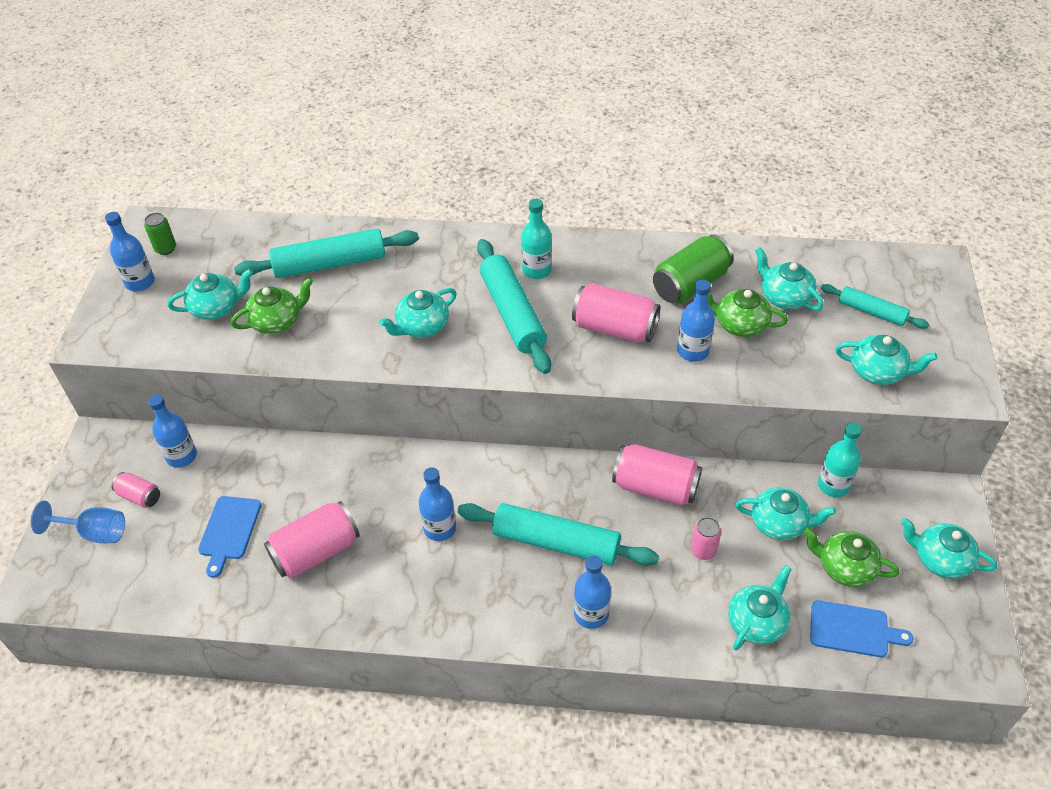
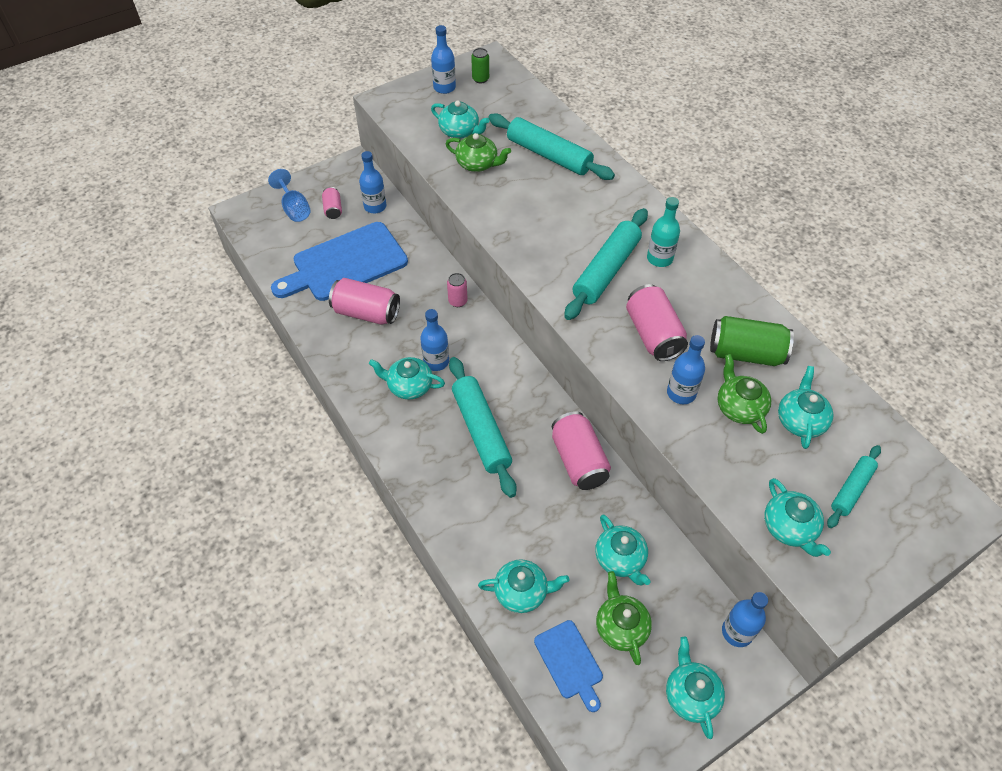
camera: 50 degrees right, 5 degrees up
(229, 531) = (345, 263): blue cutting board -> blue cutting board, size x2.00
(422, 326) = (545, 232): turquoise teapot -> turquoise teapot (409, 386)
(591, 614) = (443, 485): blue bottle -> blue bottle (737, 632)
(703, 551) = (552, 522): pink can -> pink can (458, 301)
(833, 485) = (690, 577): turquoise bottle -> none
(872, 312) = (851, 489): turquoise rolling pin -> turquoise rolling pin turned 45 degrees clockwise

